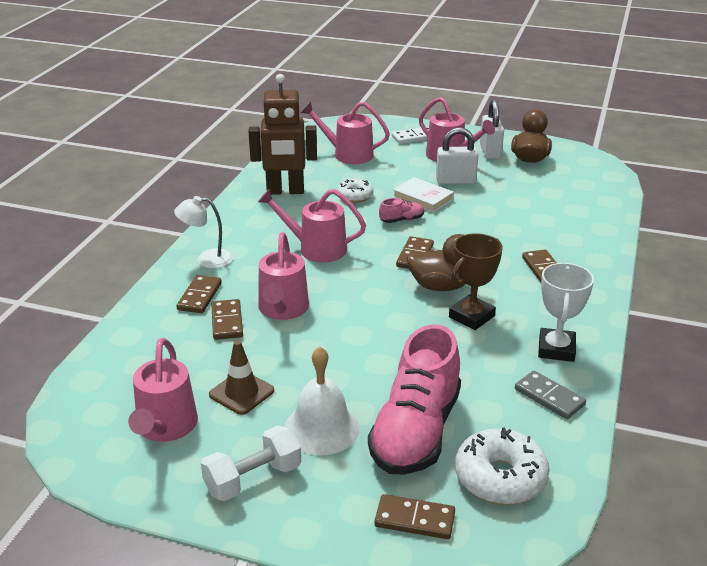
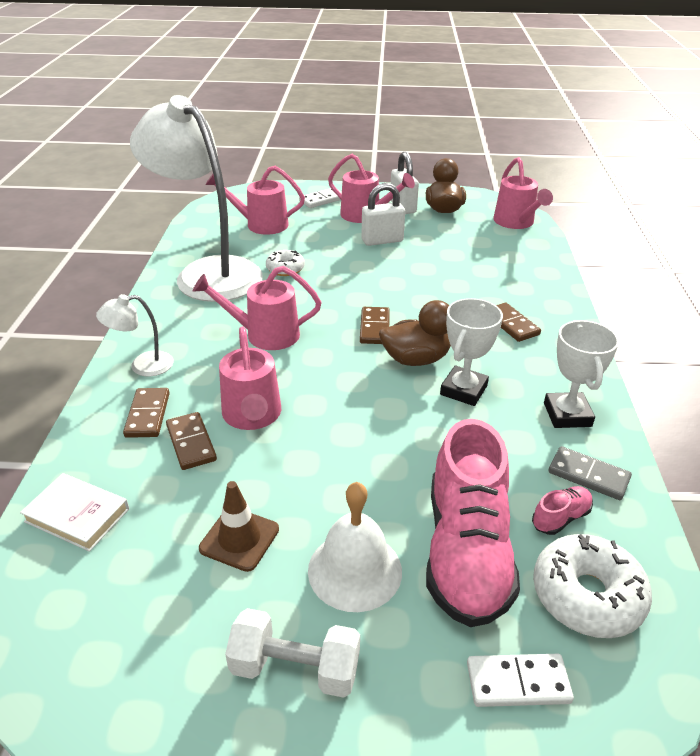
camera: 15 degrees left, 5 degrees up
(165, 428) = (155, 613): pink watering can -> pink watering can (516, 223)
(253, 479) = (295, 668): white dumbbell -> white dumbbell turned 60 degrees clockwise
(285, 191) = (208, 273): brown robot -> white lamp
(401, 220) = (344, 289): pink shoe -> pink shoe (560, 518)
(415, 519) = (517, 682): brown domino -> white domino
(423, 198) = (357, 262): white book -> white book (77, 515)
(471, 316) = (463, 390): brown trophy -> white trophy

